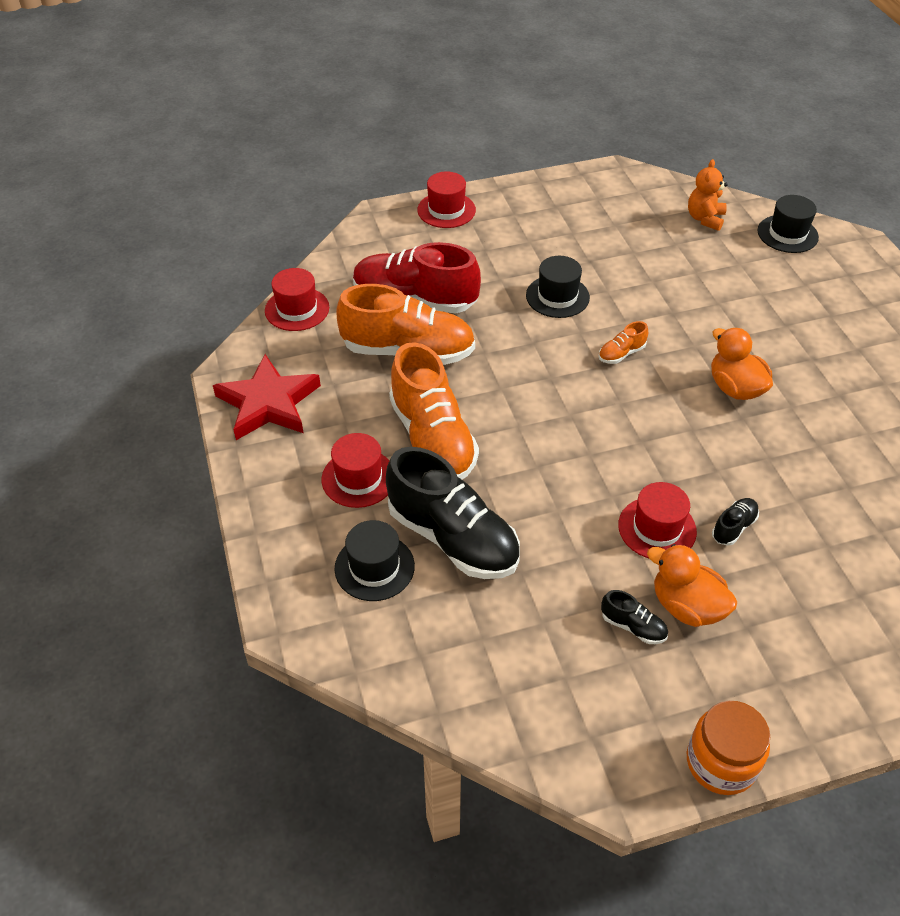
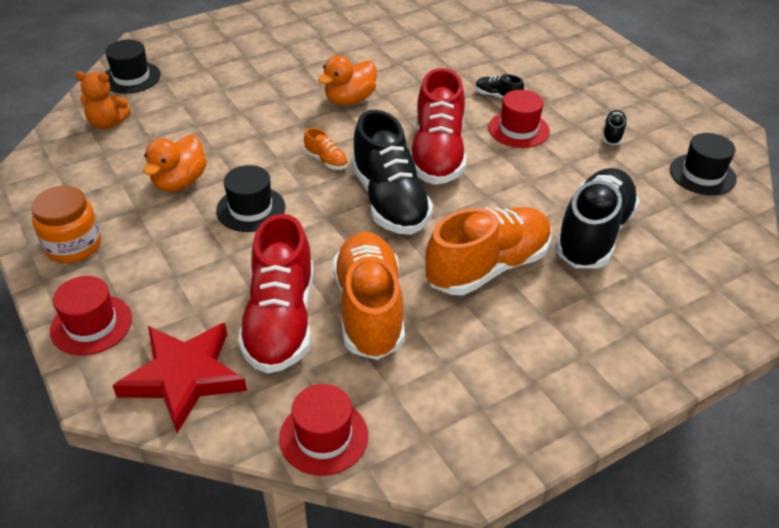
camera: 105 degrees left, 5 degrees down
(268, 403) = (498, 417): red star -> red star (184, 377)
(358, 478) = (563, 310): red hat -> none
(374, 567) = (654, 277): black hat -> black hat (702, 174)
(547, 389) = (389, 200): none -> black shoe
(618, 441) = (437, 154): none -> red shoe
(686, 606) = (580, 113): orange duck -> orange duck (179, 182)
(721, 762) = (684, 96): orange jar -> orange jar (73, 246)

